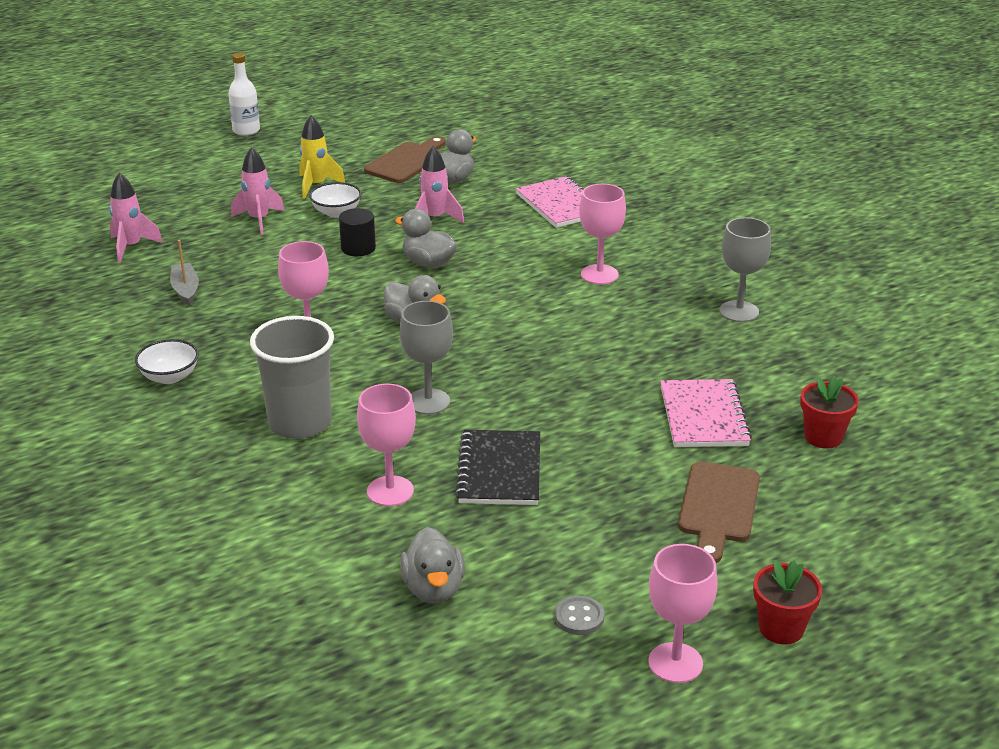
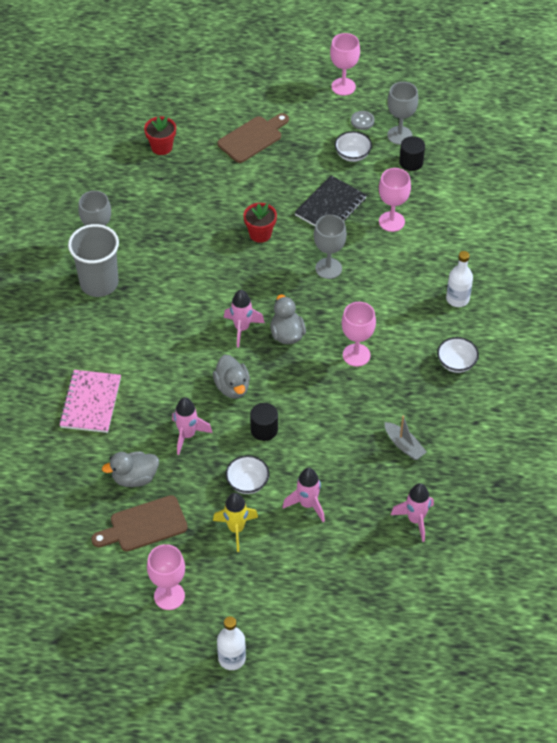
camera: 145 degrees left, 20 degrees up
(185, 290) = (404, 445): grey boat -> grey boat turned 60 degrees counterclockwise
(215, 441) = (457, 299): none -> white bottle
(300, 423) = (406, 288): grey cup -> grey cup (99, 283)
(433, 589) = (411, 162): grey duck -> black cylinder
(474, 308) = (242, 328): none -> pink rocket
(492, 624) = (399, 135): none -> grey goblet
(540, 555) = (352, 155): none -> white bowl
(599, 274) = (141, 317): pink goblet -> pink goblet (169, 596)
(703, 416) = (202, 187): pink notebook -> none
(781, 628) = (289, 79): red flower pot -> red flower pot (260, 234)

